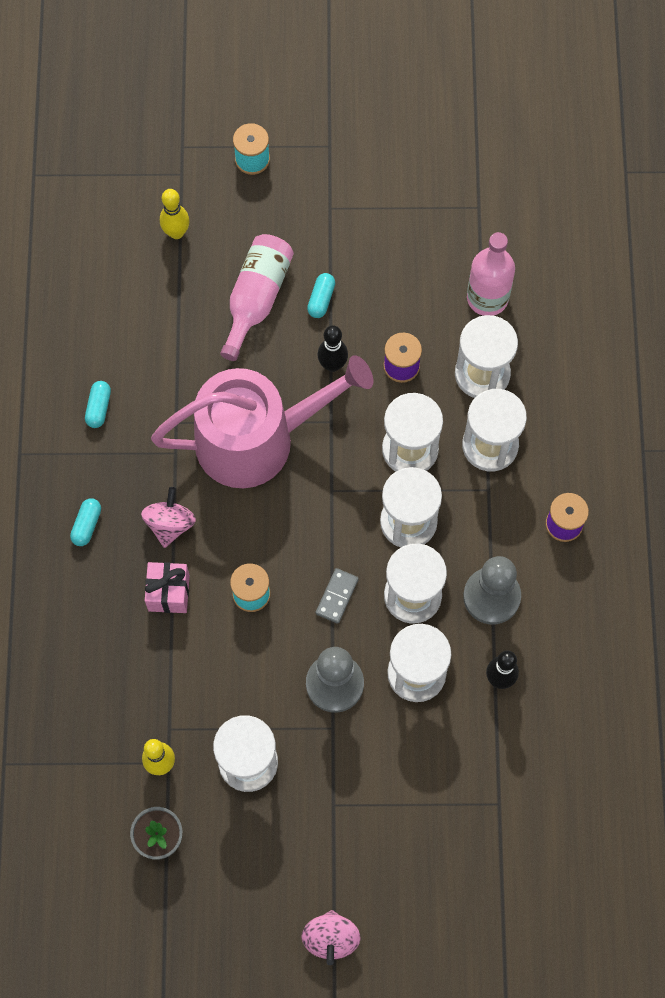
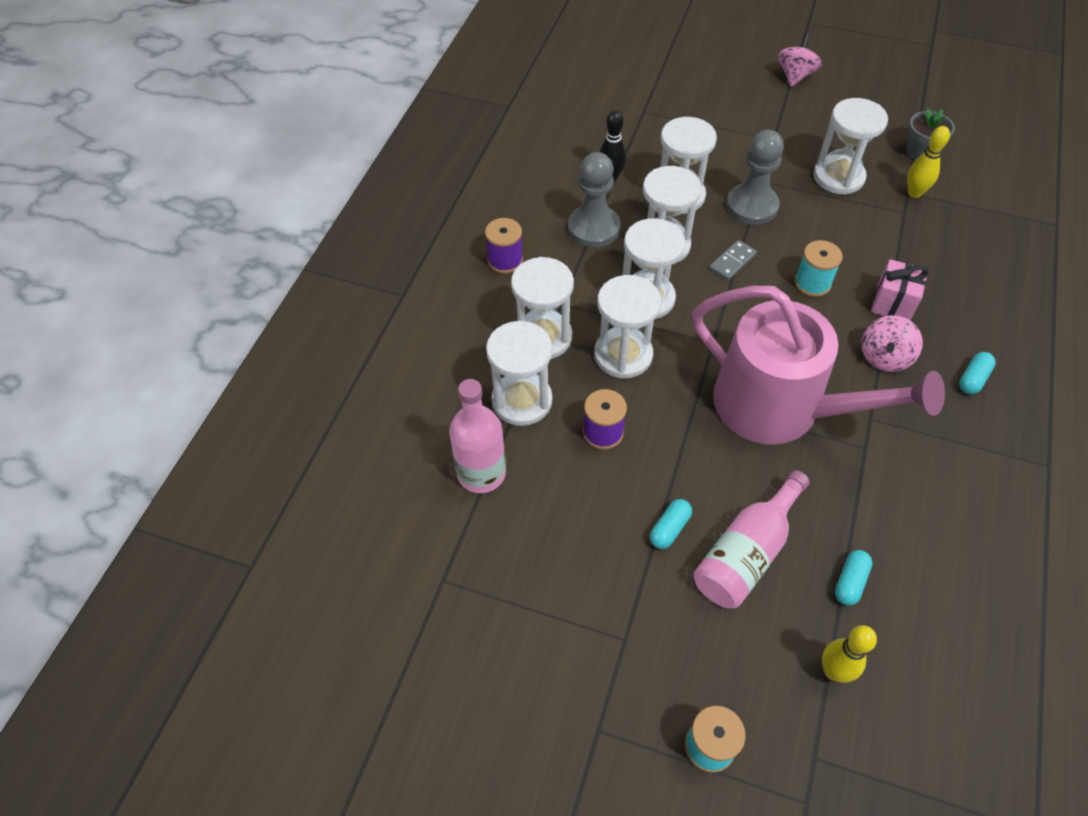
camera: 160 degrees left, 15 degrees down
(99, 408) = (954, 487): turquoise capsule -> turquoise capsule (850, 582)
(256, 439) = (779, 407): pink watering can -> pink watering can turned 150 degrees counterclockwise
(332, 365) = (677, 455): black bowling pin -> none

